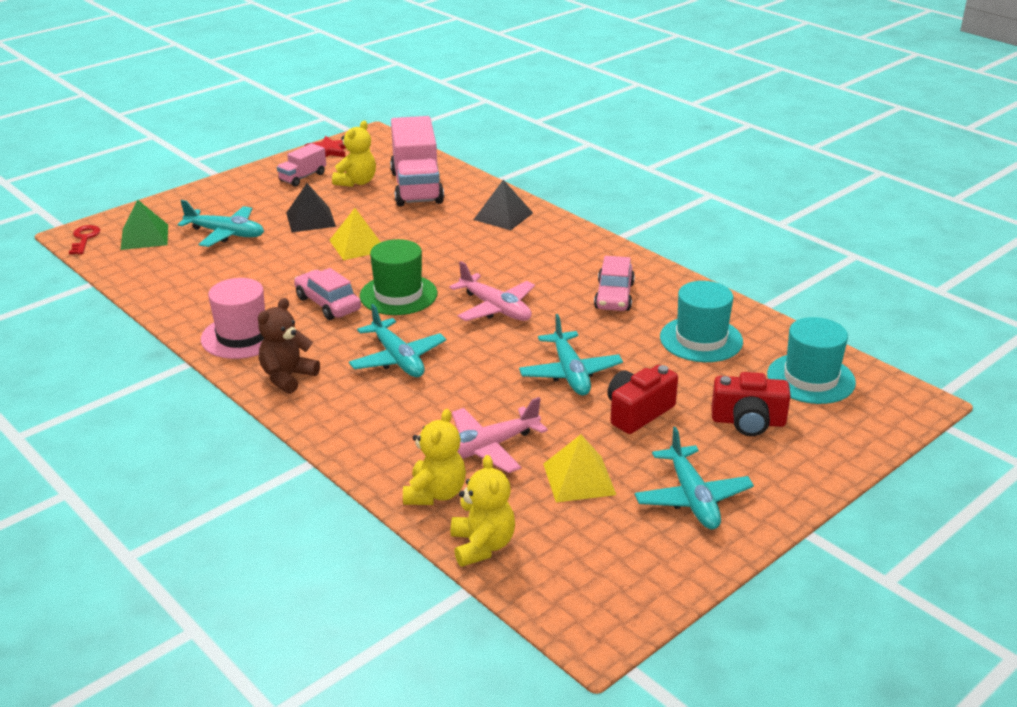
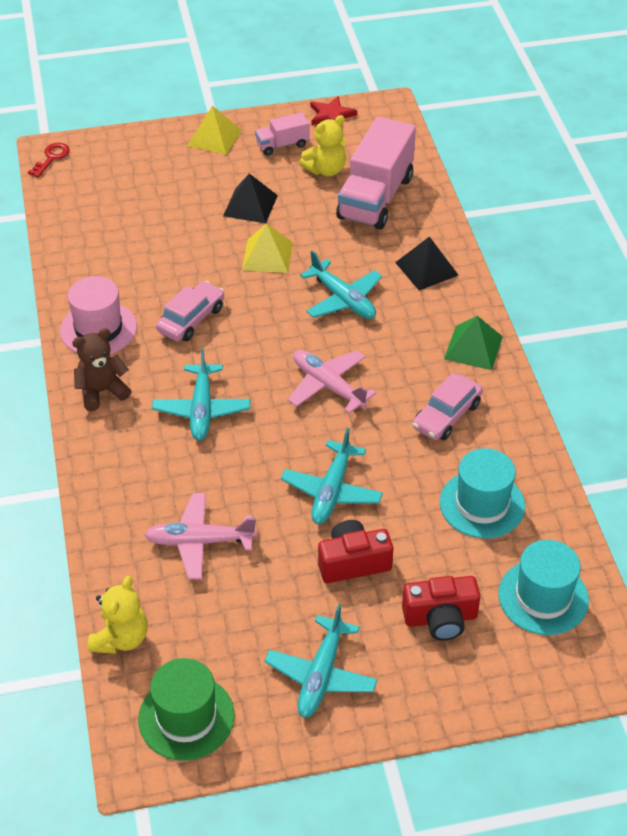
camera: 30 degrees right, 15 degrees up
(144, 237) = (99, 174): green pyramid -> green pyramid (473, 347)
(226, 234) = (167, 196): turquoise plane -> turquoise plane (343, 299)
(328, 304) = (191, 319): pink car -> pink car turned 45 degrees clockwise
(398, 295) = (257, 333): green hat -> green hat (186, 717)
(435, 493) = (125, 569): yellow teddy bear -> none
(495, 308) = (328, 385): pink plane -> pink plane turned 150 degrees clockwise
(579, 479) = (246, 609): yellow pyramid -> yellow pyramid (214, 137)
(748, 422) = (440, 618): red camera -> red camera turned 45 degrees counterclockwise

